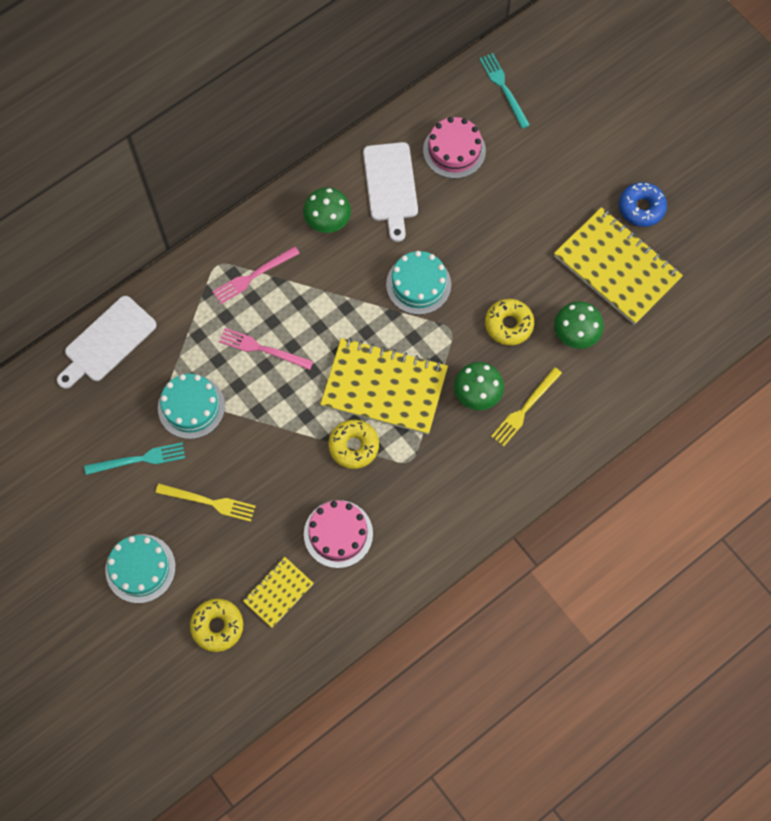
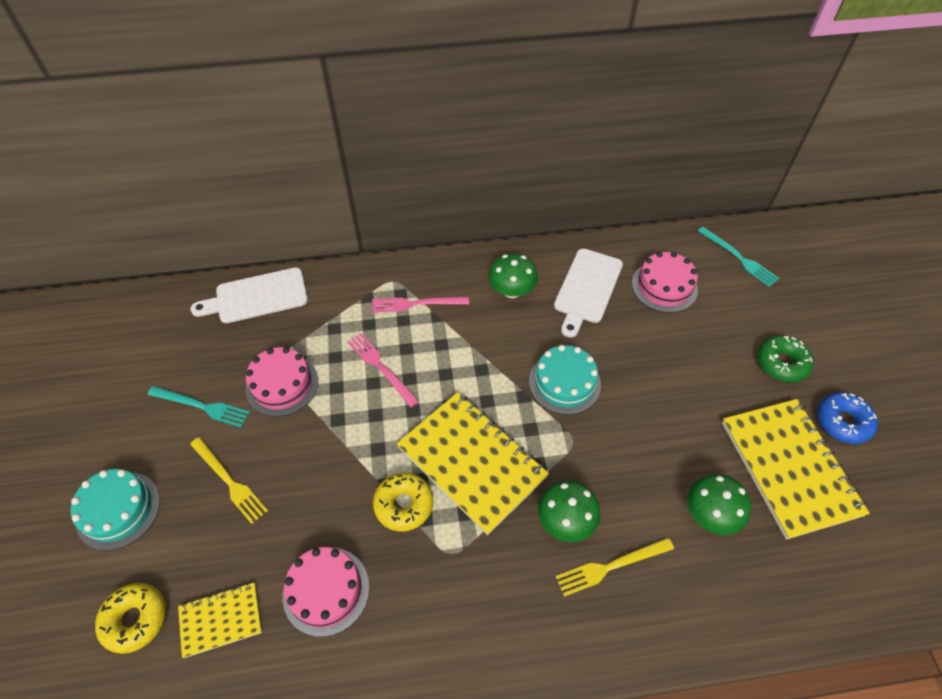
camera: 30 degrees right, 15 degrees down
(191, 407) = (282, 384): turquoise cake -> pink cake
(503, 88) = (739, 258): turquoise fork -> turquoise fork turned 135 degrees clockwise
(508, 325) = (638, 467): yellow donut -> none
(578, 178) = (782, 363): none -> green donut

